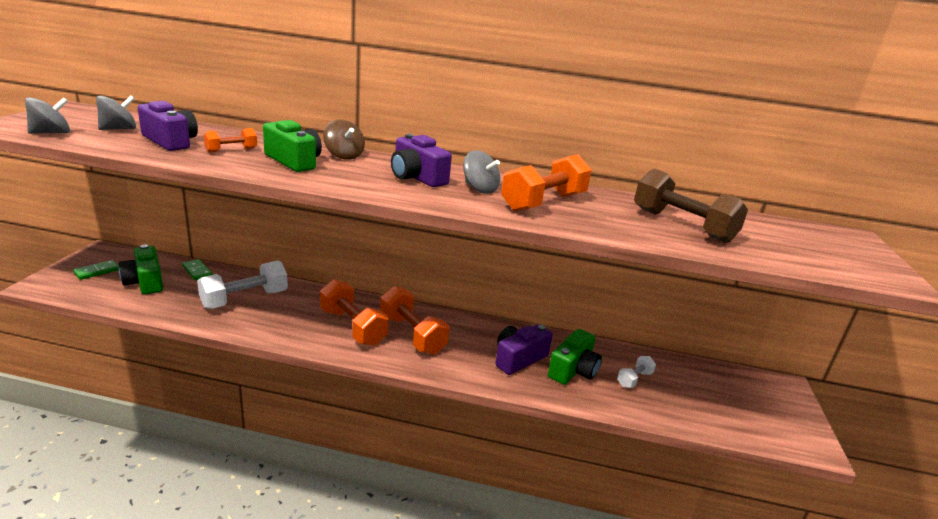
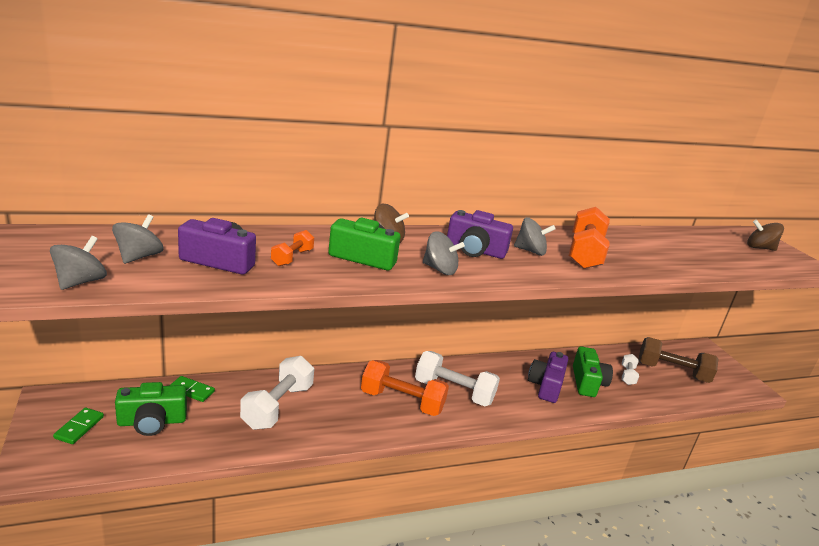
camera: 30 degrees left, 0 degrees up
(145, 282) = (152, 421): green camera -> green camera turned 45 degrees counterclockwise
(349, 181) = (440, 269): none -> grey spinning top
(412, 334) = (454, 392): orange dumbbell -> white dumbbell
(682, 225) = (677, 252): brown dumbbell -> brown dumbbell (672, 372)
(832, 248) = (759, 248): none -> brown spinning top

